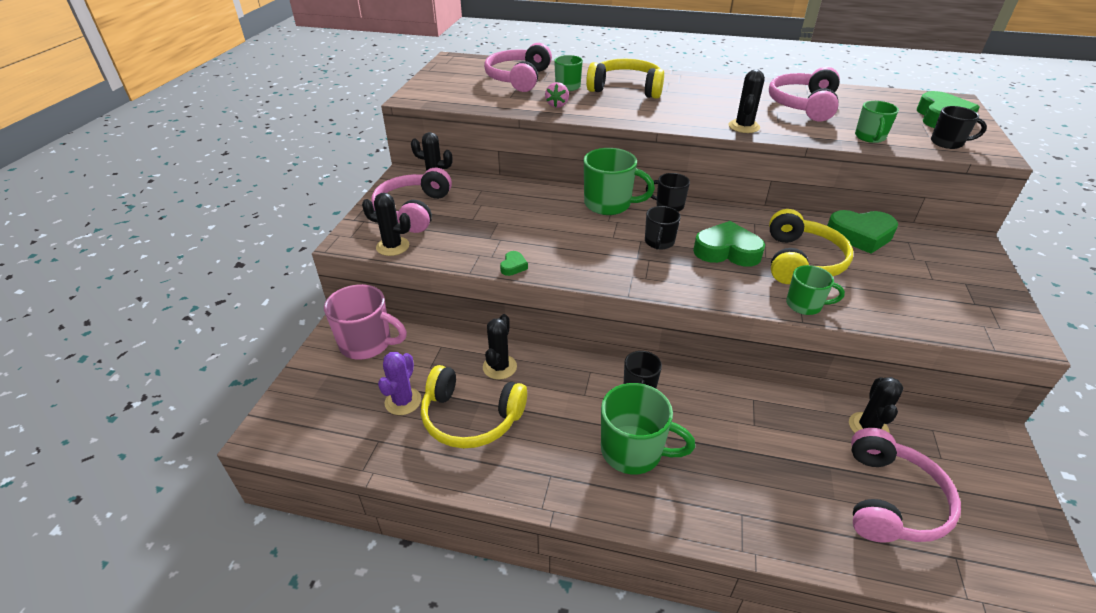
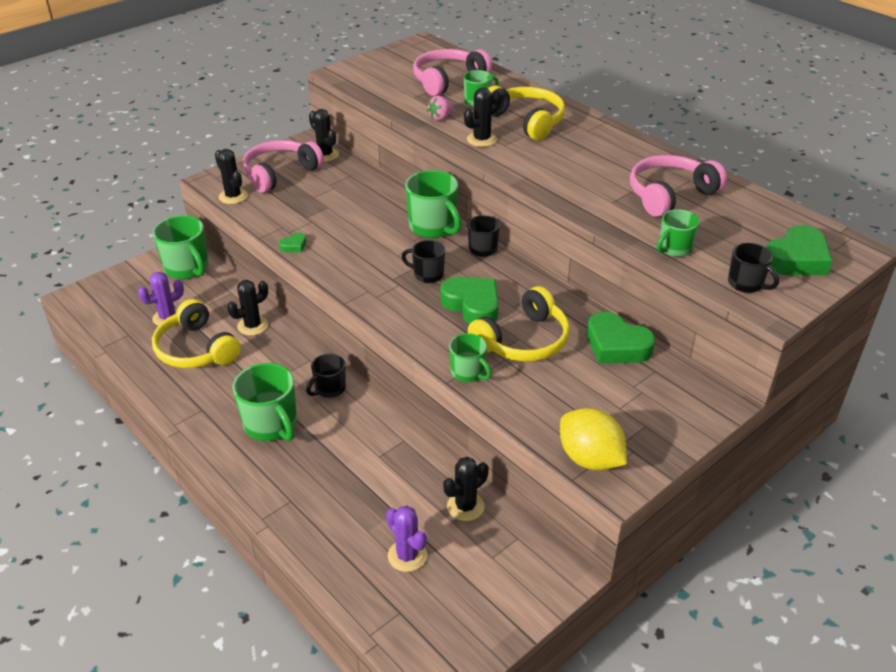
camera: 35 degrees right, 0 degrees up
(367, 344) = (187, 268): pink mug -> green mug
(659, 242) = (427, 274): black mug -> black mug turned 60 degrees clockwise
(744, 126) = (570, 194): black cactus -> black cactus (481, 139)
(891, 500) = (407, 556): pink headphones -> purple cactus
(978, 327) = (590, 459): none -> yellow lemon

